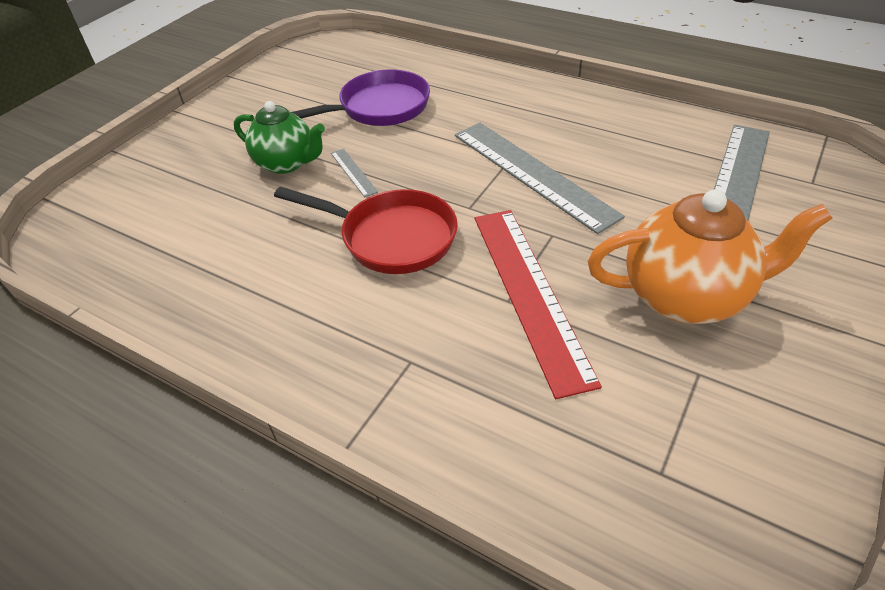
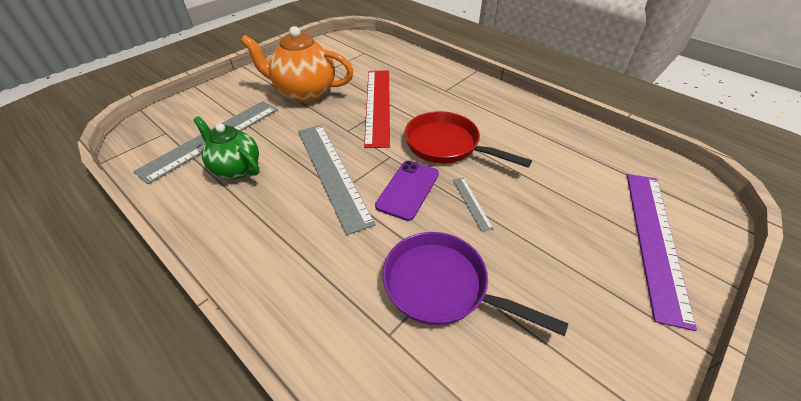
camera: 170 degrees left, 0 degrees up
(161, 172) = (654, 240): none -> purple ruler
(286, 163) = (533, 225): green teapot -> green teapot (236, 168)
(378, 108) = (442, 286): purple pan -> purple pan turned 45 degrees clockwise
(431, 172) = (408, 189): none -> purple phone

